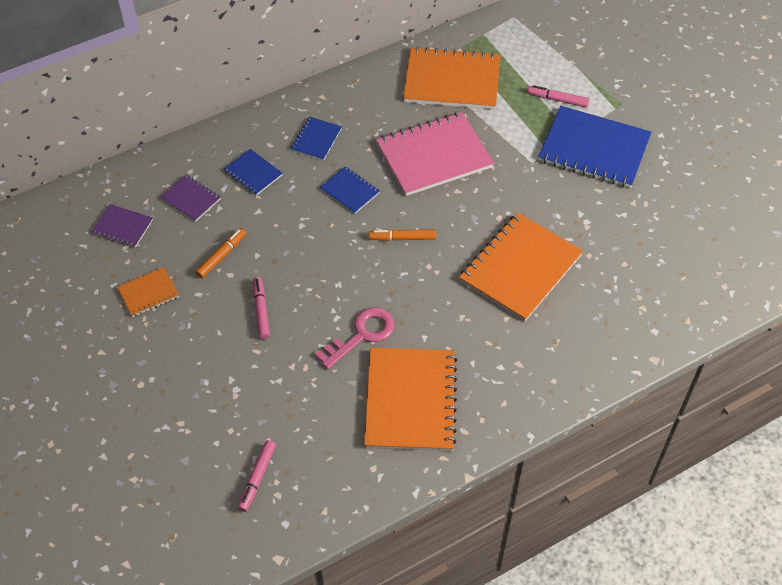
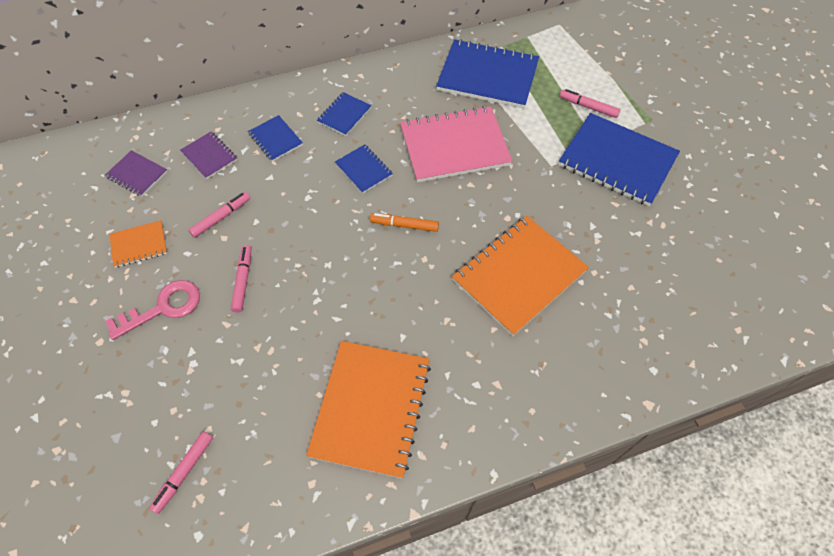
camera: 10 degrees right, 5 degrees up
(221, 256) = (221, 217): orange marker -> pink marker
(361, 335) = (337, 324): pink key -> pink key (163, 308)
(452, 81) = (487, 76): orange notebook -> blue notebook

